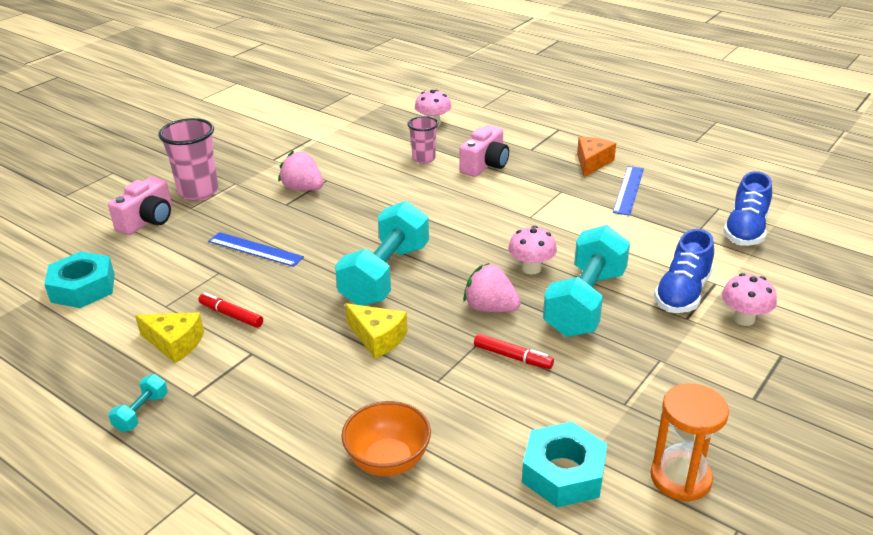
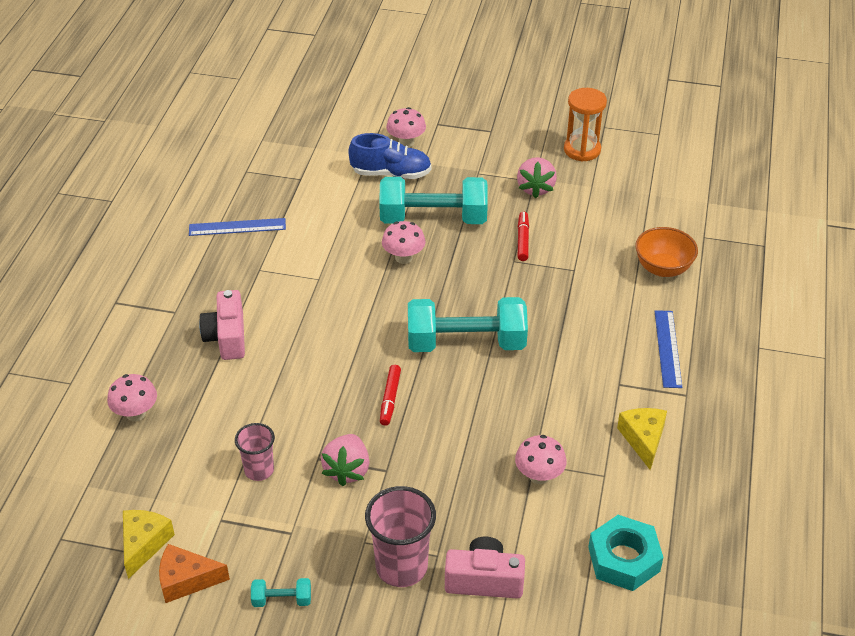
camera: 115 degrees left, 10 degrees up
(141, 412) = (724, 415): turquoise dumbbell -> turquoise dumbbell (282, 600)
(203, 271) = (539, 476): none -> pink mushroom
(231, 315) = (585, 420): red marker -> red marker (390, 398)
(255, 249) = (481, 454): blue ruler -> blue ruler (668, 348)
(377, 338) = (550, 317): yellow cheese -> yellow cheese (144, 544)
(423, 159) = (232, 391): pink cup -> pink cup (259, 470)
(485, 165) = (227, 337): pink camera -> pink camera turned 105 degrees counterclockwise
(490, 308) = (472, 266): pink strawberry -> pink strawberry (535, 188)
(563, 473) = (613, 193): turquoise nut -> none
(592, 162) = (189, 261): orange cheese -> orange cheese (186, 580)
(745, 230) = (278, 153): blue shoe -> none

